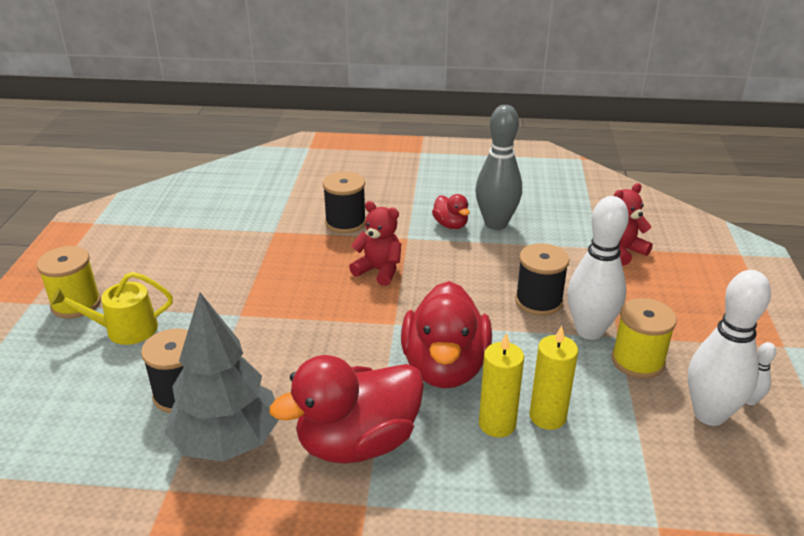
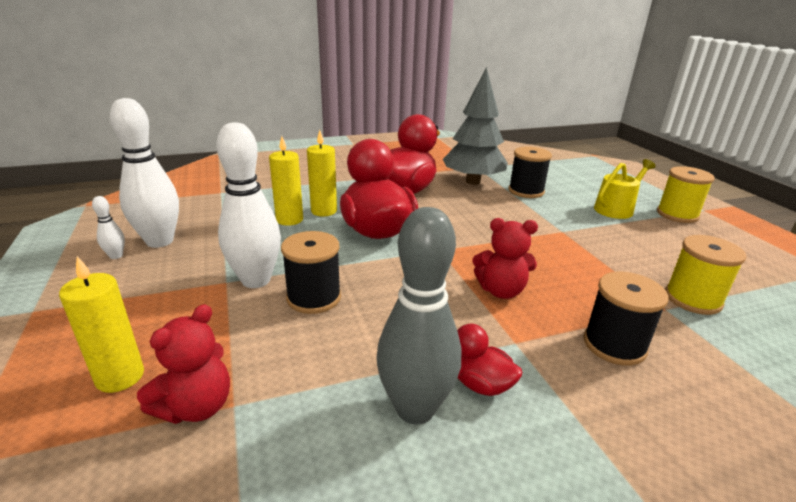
camera: 155 degrees right, 5 degrees down
(637, 361) = (211, 265): yellow spool -> yellow spool (692, 299)
(676, 277) = (120, 377): none -> yellow candle

